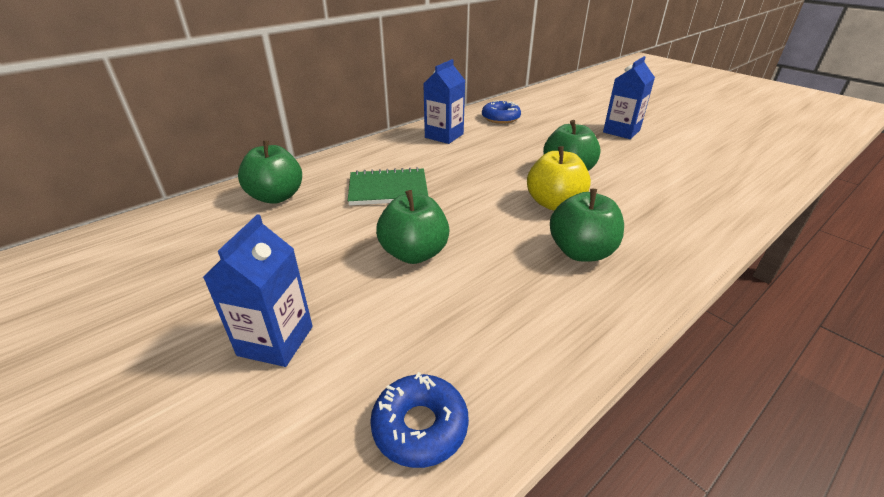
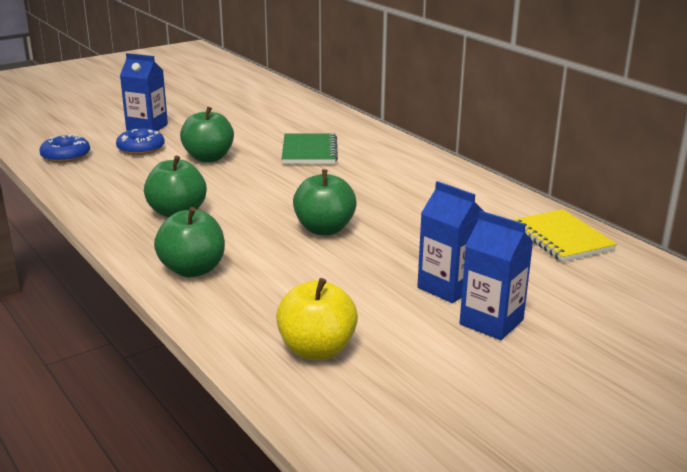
camera: 95 degrees right, 10 degrees down
(276, 197) = (308, 118): green apple -> green apple (192, 270)
(444, 136) = (430, 176): blue carton -> blue carton (491, 322)
(500, 118) = (493, 211): blue donut -> blue donut (141, 148)
(532, 103) = (561, 238): none -> yellow notebook
(554, 203) = (259, 213): yellow apple -> yellow apple (317, 350)

